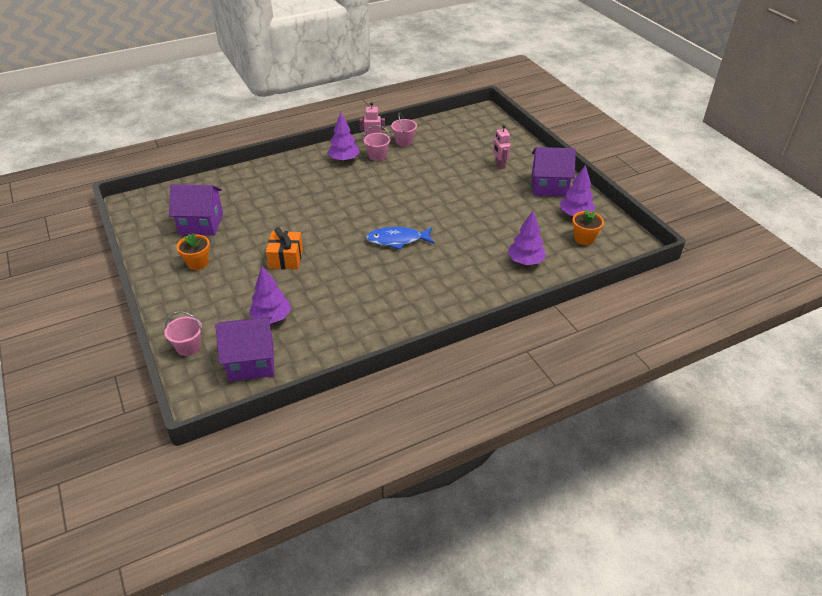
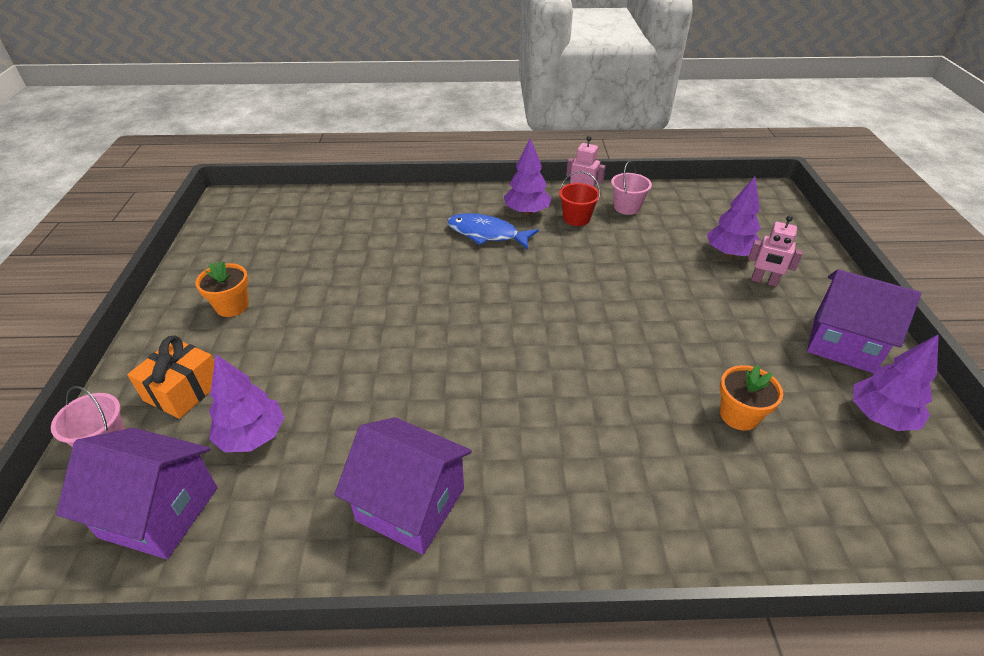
camera: 25 degrees right, 0 degrees up
(201, 224) = (282, 251): purple house -> purple house (411, 504)
(286, 258) = (347, 338): orange gift -> orange gift (183, 390)
(377, 156) = (576, 218): pink bucket -> red bucket
(397, 240) = (529, 362): blue fish -> blue fish (486, 234)
(499, 165) = (764, 281): pink robot -> pink robot turned 75 degrees counterclockwise
(525, 261) = (741, 485): purple tree -> purple tree (729, 253)
(584, 238) = (884, 476): orange flower pot -> orange flower pot (739, 415)

